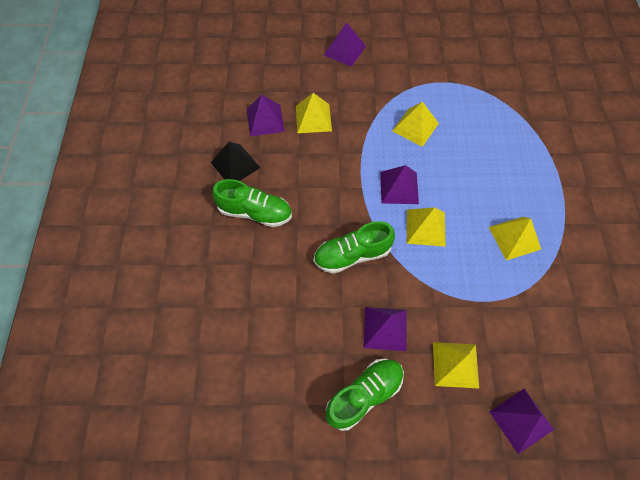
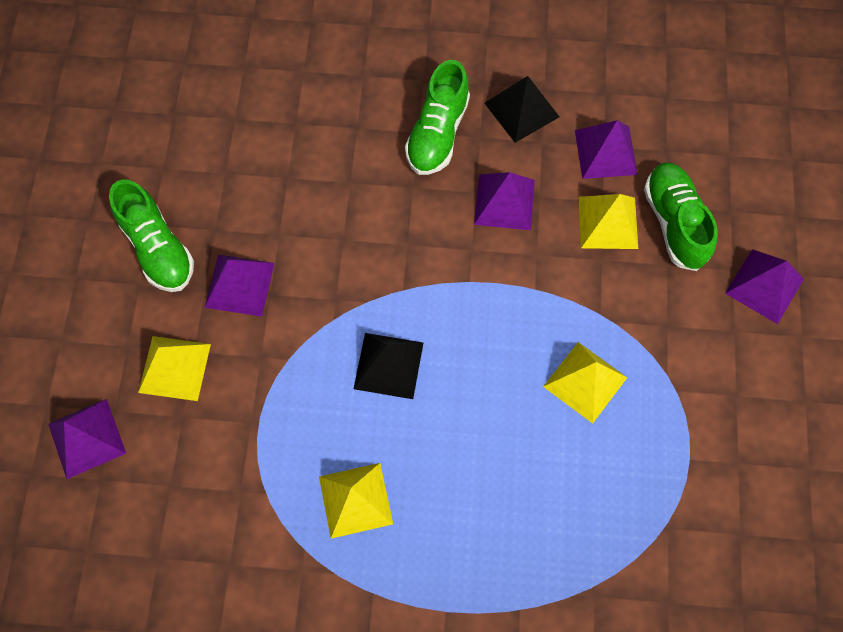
camera: 95 degrees right, 5 degrees up
(352, 255) = (355, 255): green shoe -> green shoe (674, 223)
(399, 187) = (464, 337): purple pyramid -> purple pyramid (504, 202)
(426, 227) = (388, 365): yellow pyramid -> black pyramid

